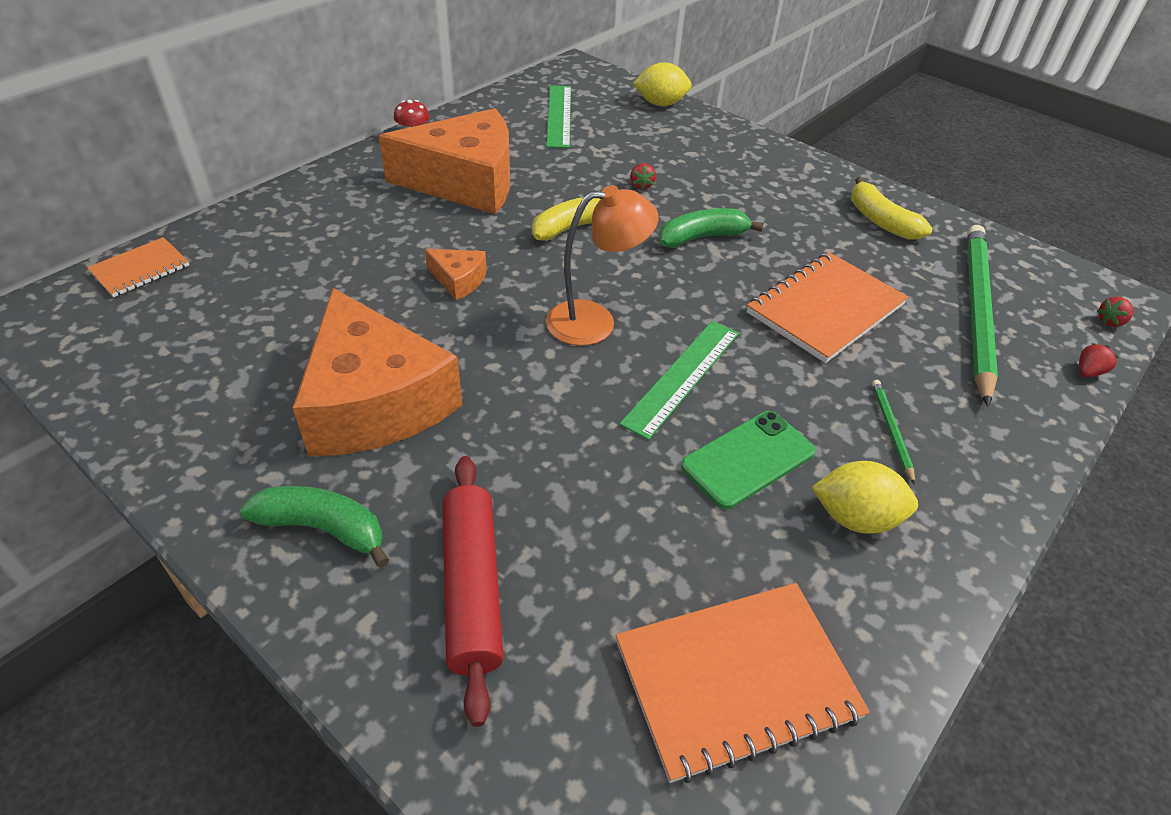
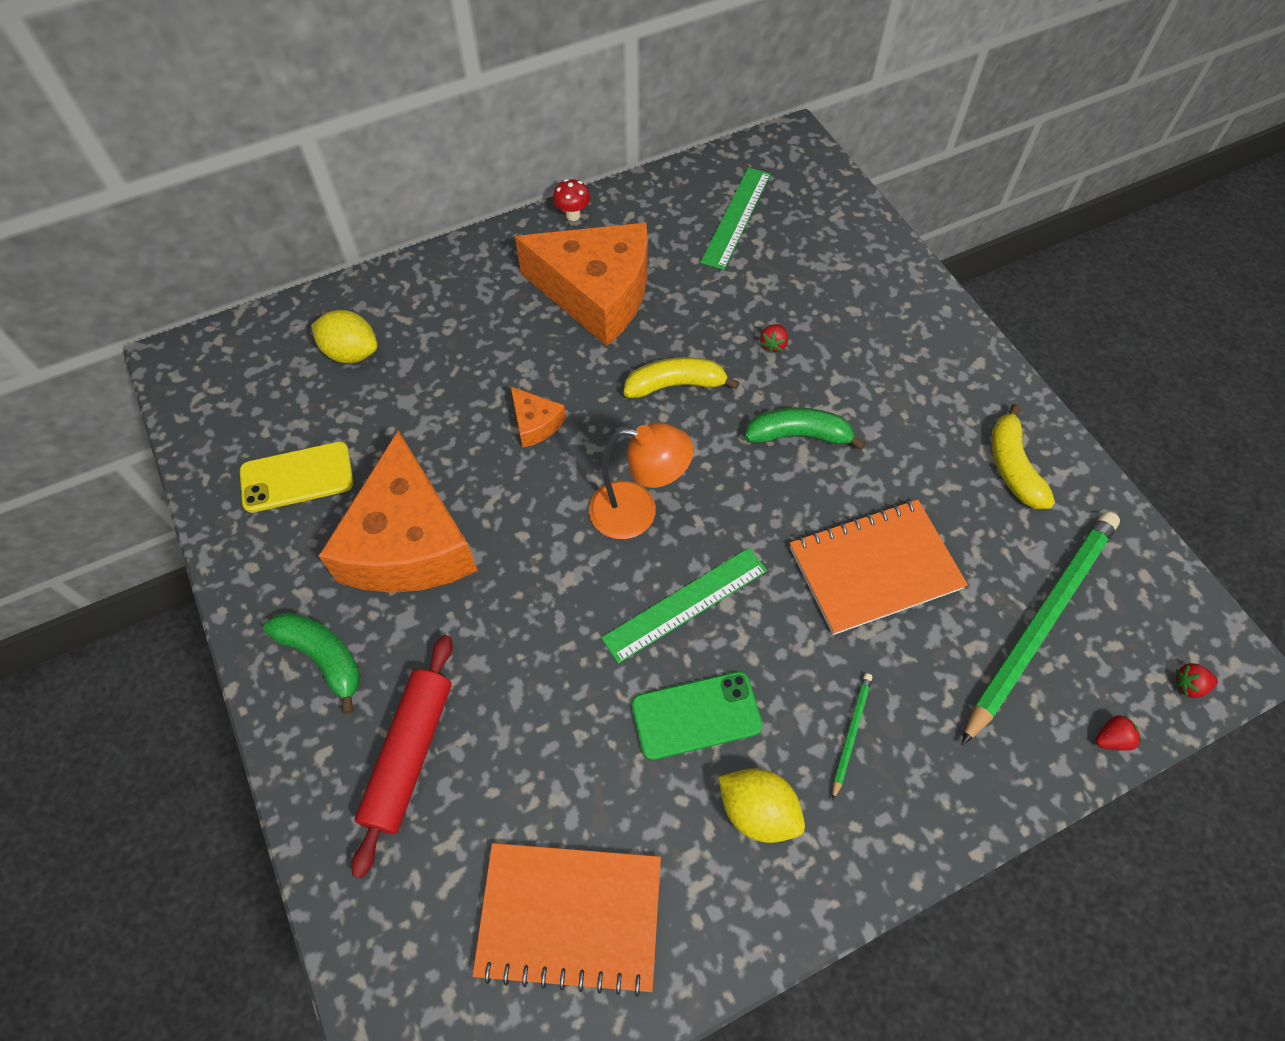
camera: 25 degrees right, 15 degrees up
(140, 269) = (274, 331): orange notebook -> none
(219, 379) = (297, 477): none -> yellow phone
(660, 104) = (859, 224): yellow lemon -> yellow lemon (351, 353)

